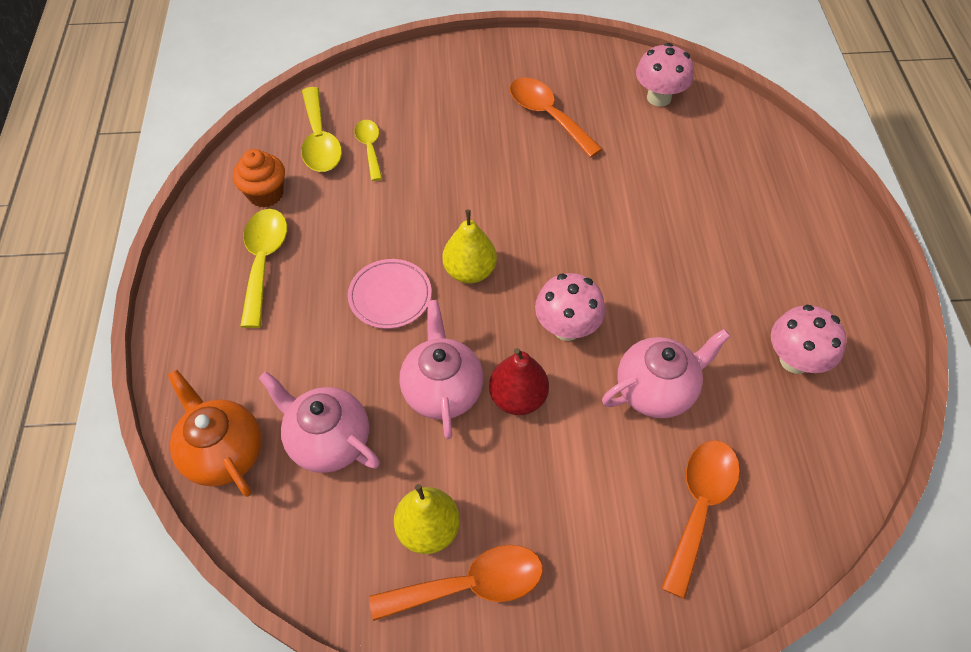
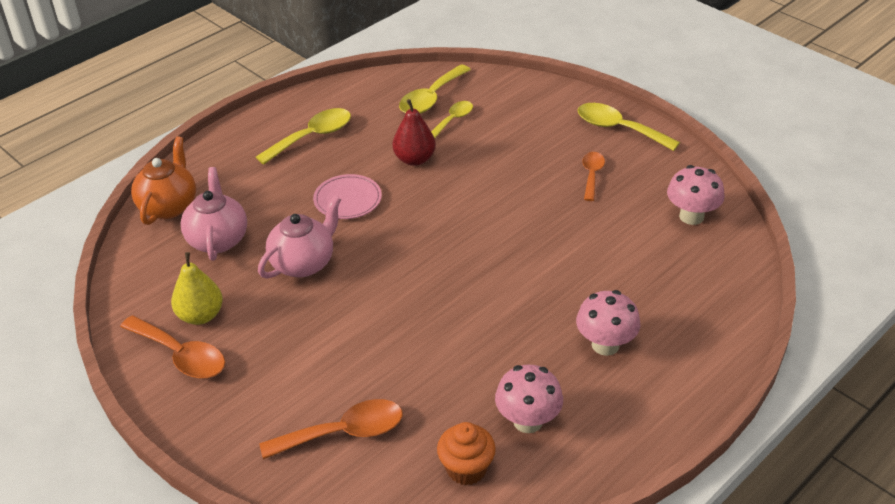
camera: 50 degrees right, 15 degrees down
(265, 194) = (362, 105): orange cupcake -> orange cupcake (466, 469)
(470, 271) = (408, 220): yellow pear -> none
(510, 60) = (618, 129): none -> yellow spoon
(518, 397) = (335, 299): red pear -> red pear (414, 159)
(547, 115) = (592, 175): orange spoon -> orange spoon, size x0.63
(566, 328) = (416, 289): pink mushroom -> pink mushroom (605, 345)
(656, 390) = (415, 361): pink teapot -> none

